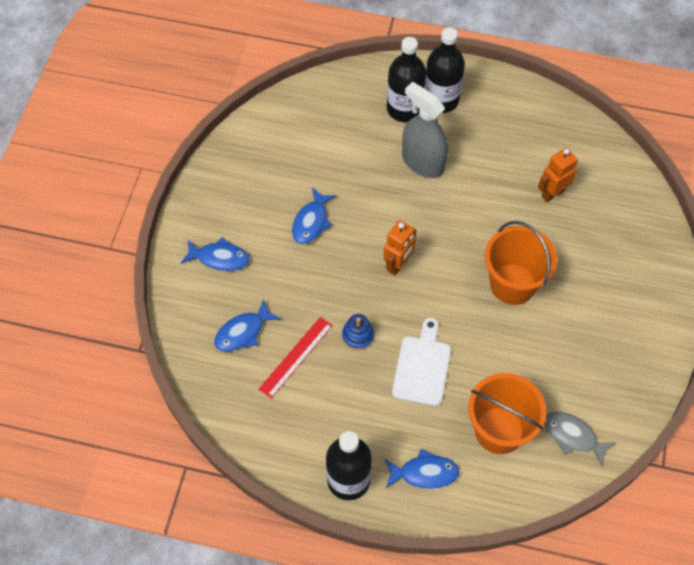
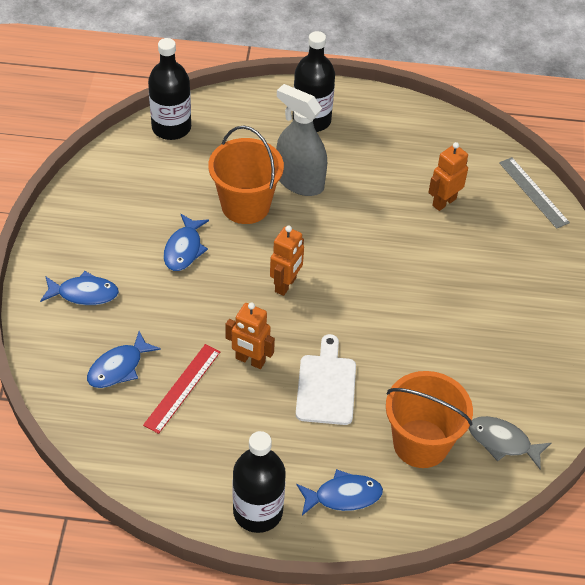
camera: 10 degrees left, 10 degrees down
(358, 336) = (250, 360): blue stacking toy -> orange robot
(404, 109) = (273, 131): black bottle -> black bottle (171, 128)
(512, 284) = (414, 294): orange bucket -> orange bucket (245, 205)
(638, 190) = (533, 192): none -> grey ruler

